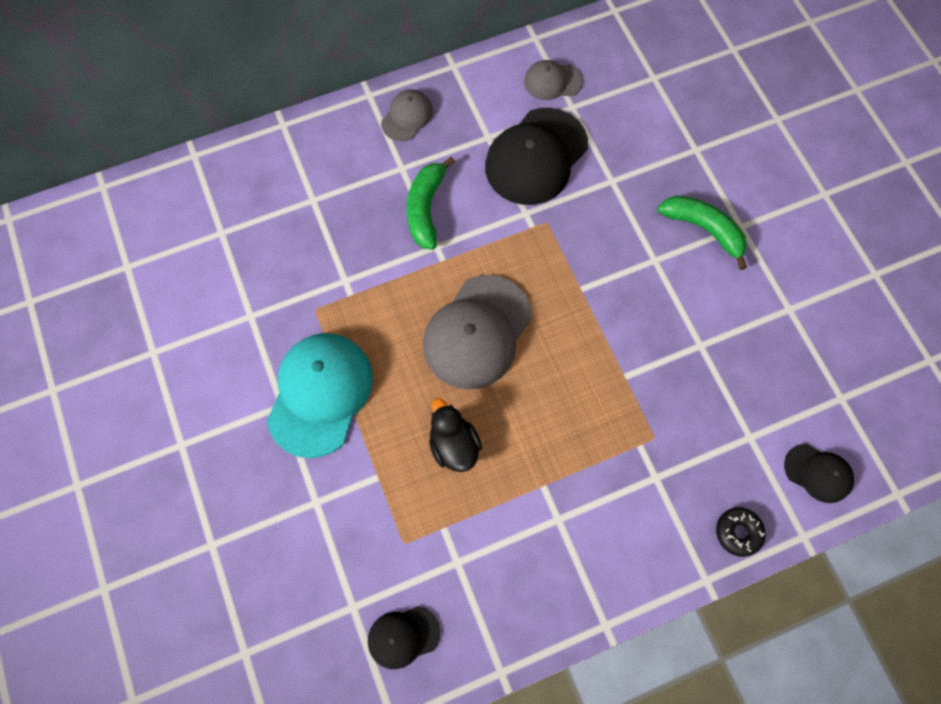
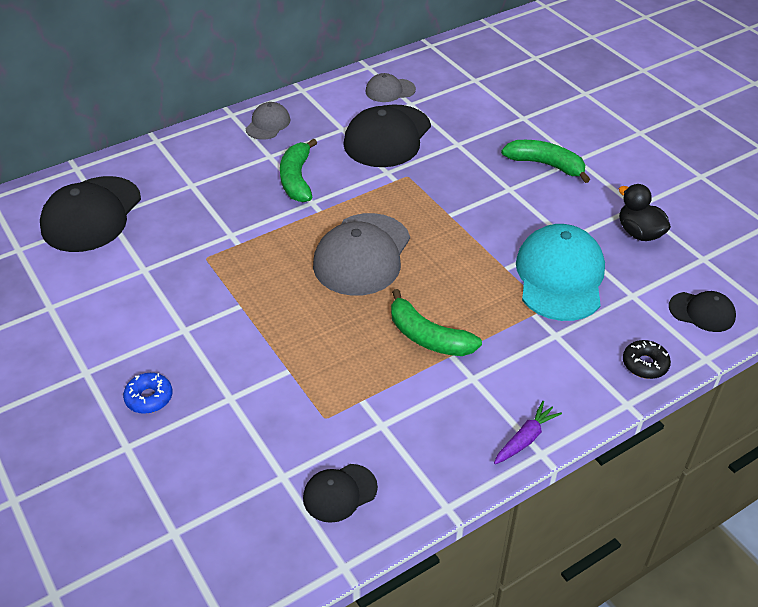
camera: 10 degrees left, 25 degrees down
(204, 228) = (91, 214): none -> black cap
(238, 488) = (149, 398): none -> blue donut
(320, 394) = (220, 316): turquoise cap -> turquoise cap (560, 276)
(454, 445) = (358, 337): black duck -> black duck (639, 233)
(524, 458) = (428, 337): none -> green banana
(594, 605) = (525, 438): none -> purple carrot

